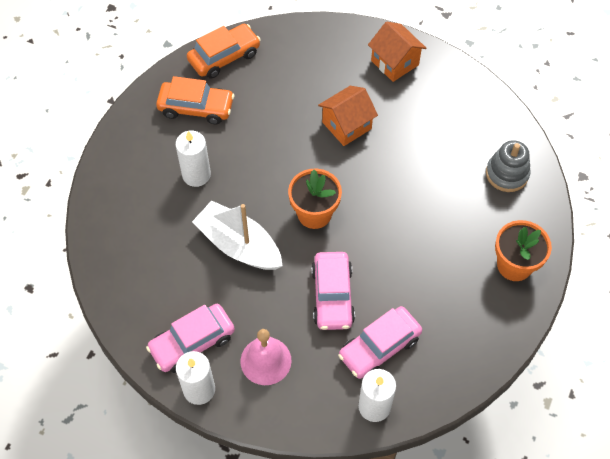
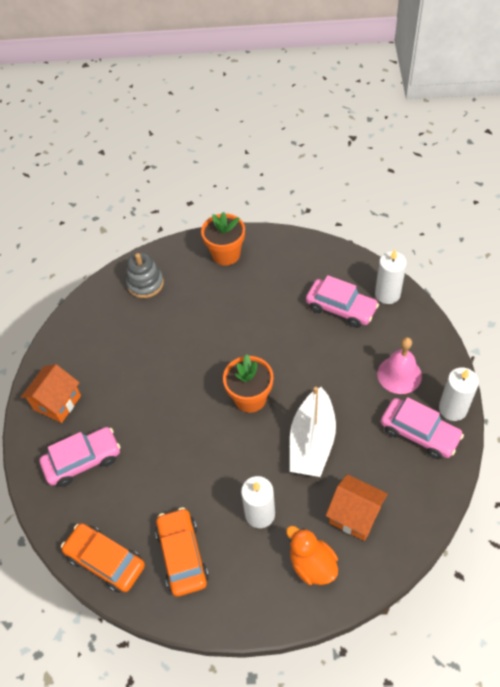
camera: 110 degrees left, 5 degrees down
(130, 194) = (312, 564): none -> orange duck
(332, 296) = (318, 354): pink car -> pink car (83, 460)
(346, 125) = (146, 412): orange house -> orange house (355, 515)

